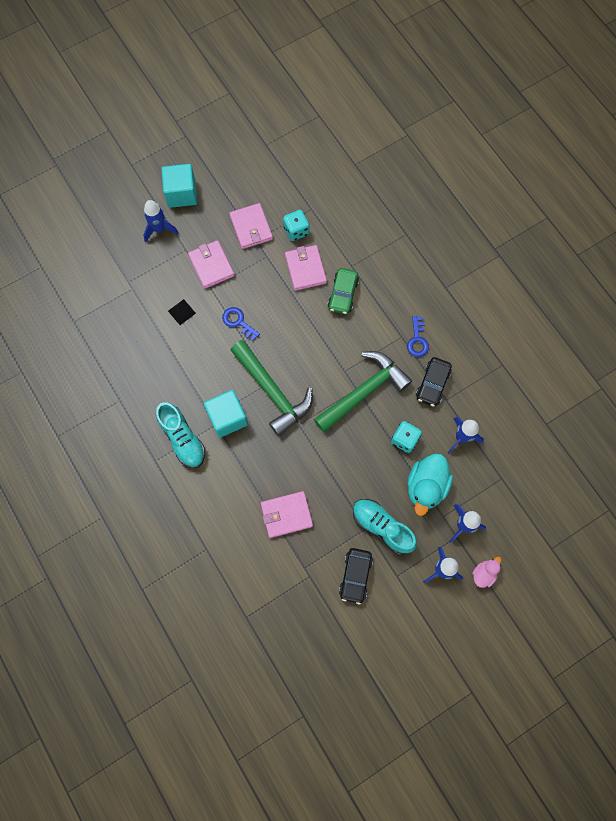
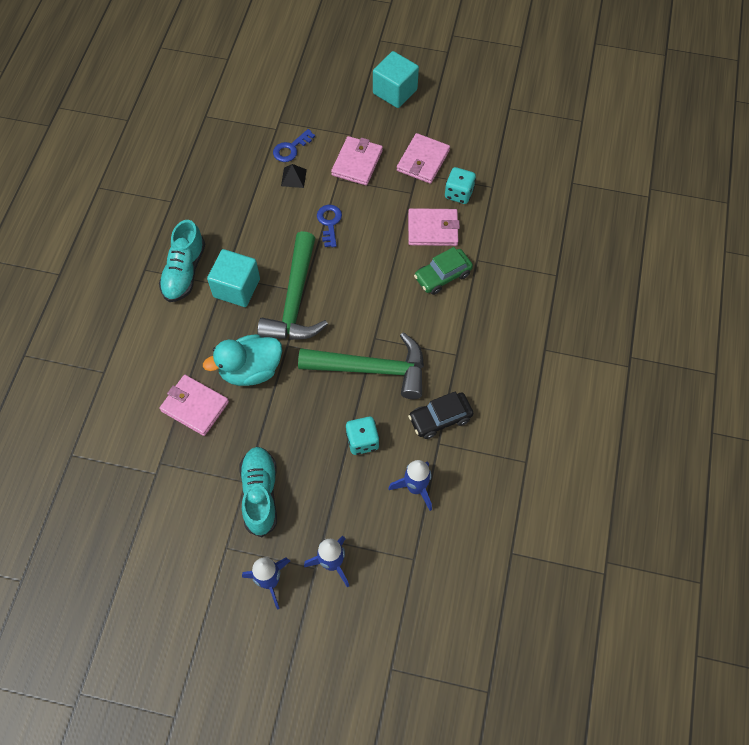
camera: 45 degrees right, 10 degrees down
(159, 229) = (347, 103): blue rocket -> none
(305, 269) = (432, 229): pink wallet -> pink wallet turned 60 degrees clockwise
(355, 576) = (192, 511): black car -> none
(417, 340) = (467, 370): blue key -> blue key (291, 149)
(426, 486) = (336, 498): turquoise duck -> turquoise duck (250, 370)
(483, 573) = (303, 624): pink duck -> none

